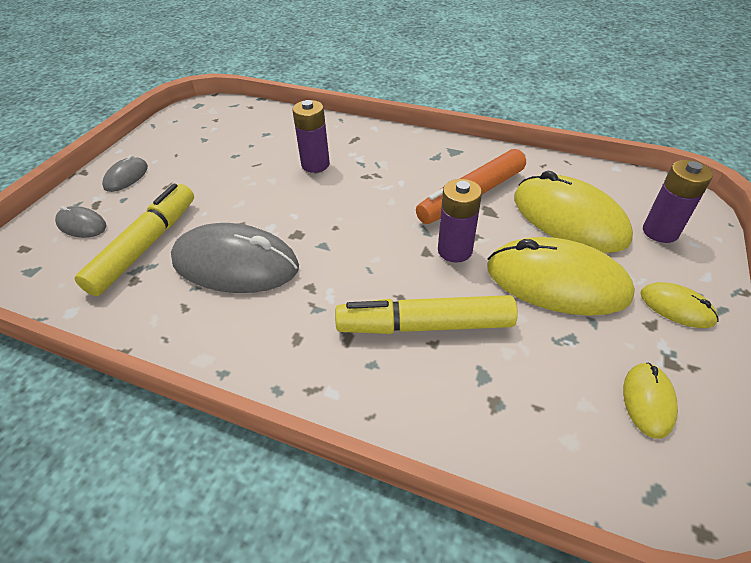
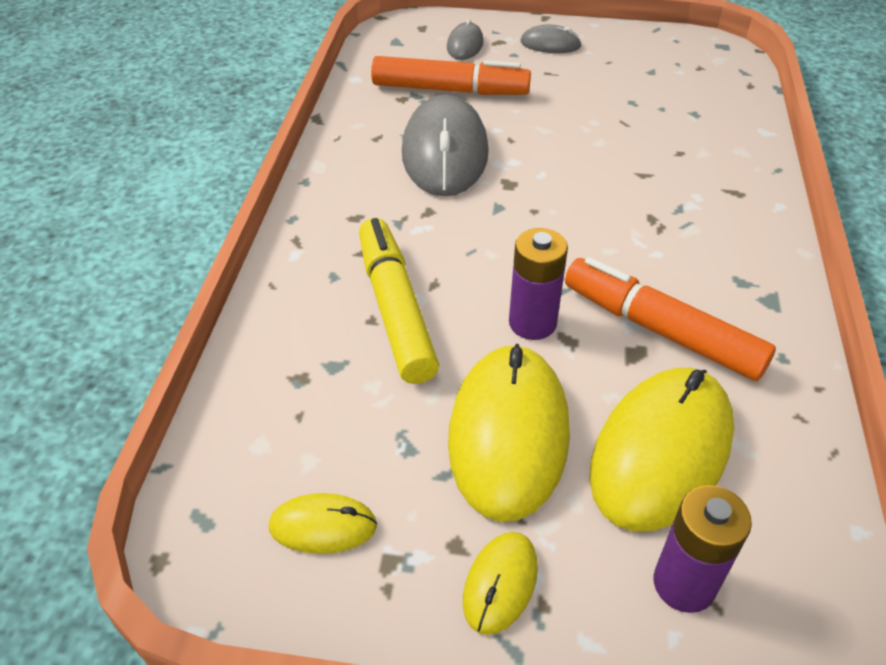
camera: 75 degrees right, 0 degrees up
(145, 246) = (450, 90): yellow marker -> orange marker
(315, 164) = (651, 169): purple battery -> none

